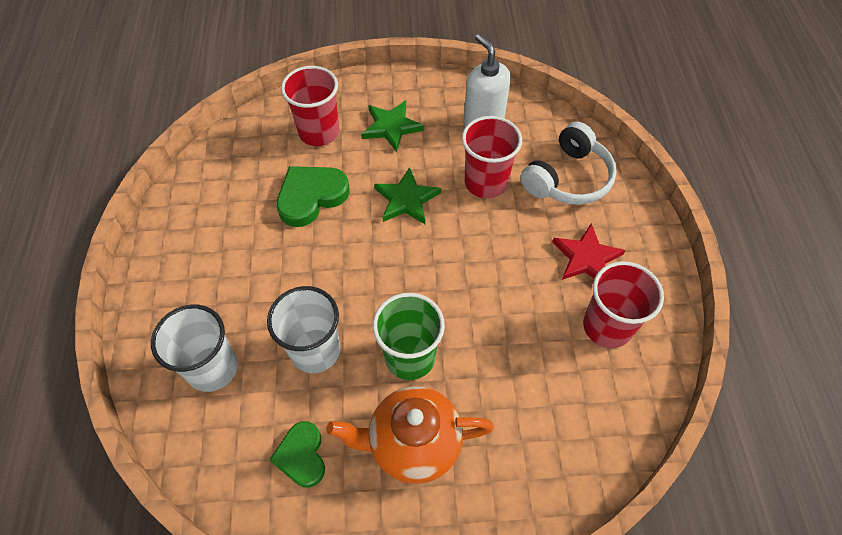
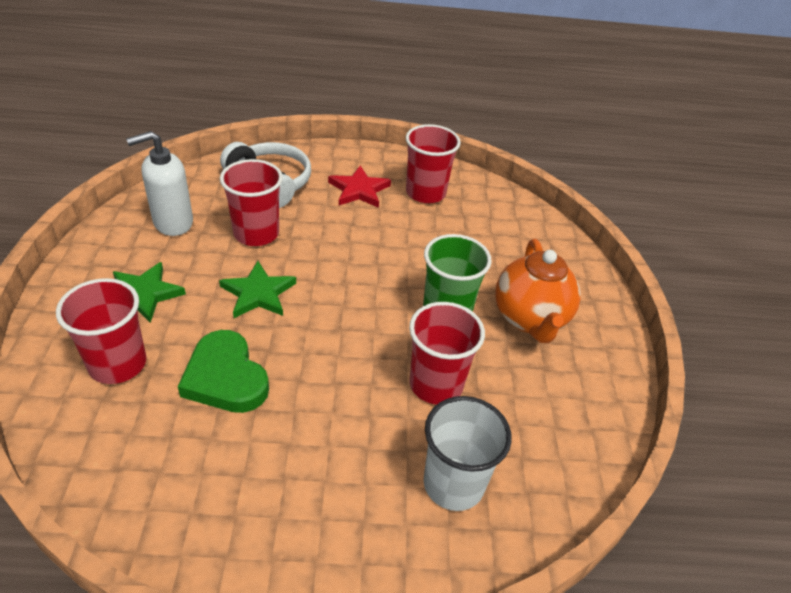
camera: 90 degrees left, 15 degrees down
(301, 456) = (548, 401): green heart -> none
(315, 350) = (436, 384): white cup -> red cup

